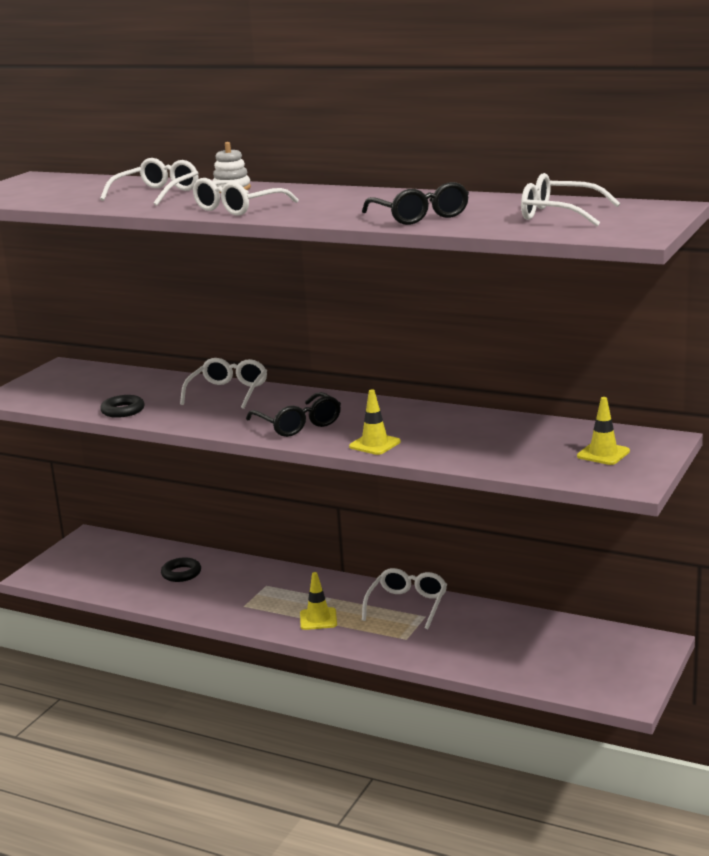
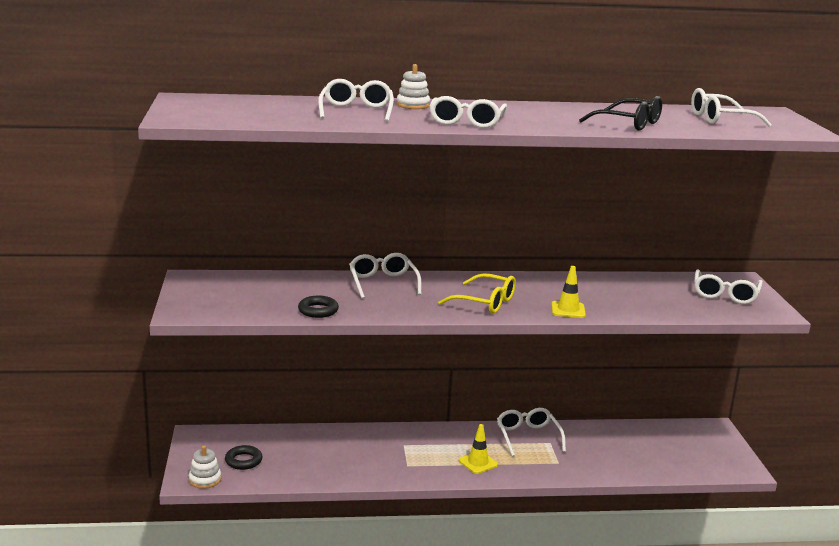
camera: 35 degrees left, 0 degrees up
(49, 577) = (205, 479): none -> white stacking toy
(181, 573) = (322, 450): black ring -> black ring (243, 461)
(298, 424) = (485, 302): black glasses -> yellow glasses
(603, 454) = (725, 294): yellow traffic cone -> white glasses

